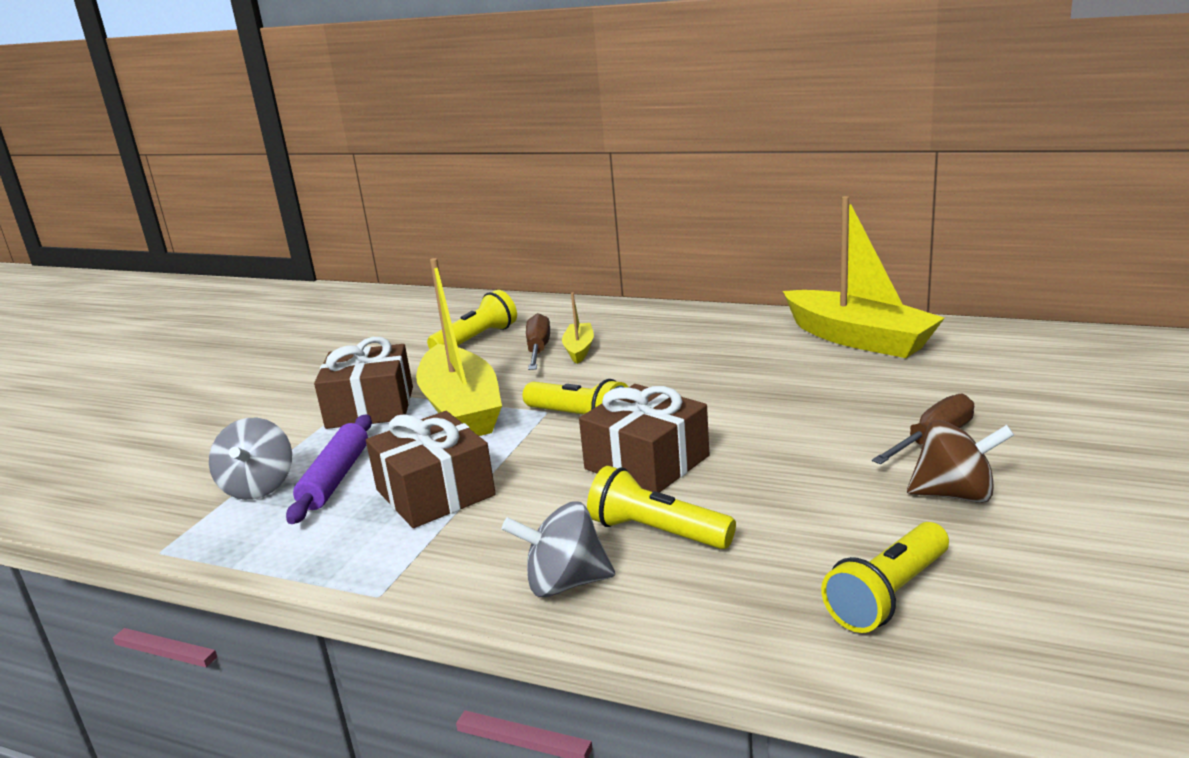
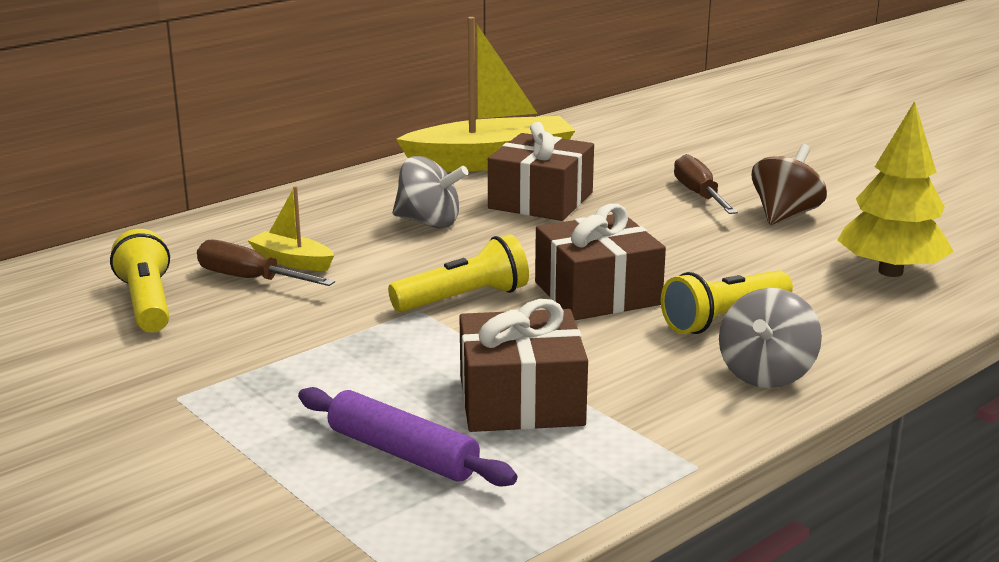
camera: 65 degrees left, 0 degrees up
(259, 487) = (350, 509): grey spinning top -> grey spinning top (429, 222)
(370, 407) = (233, 401): brown gift -> brown gift (540, 200)
(461, 409) = (336, 349): yellow boat -> none
(888, 595) = (890, 271): yellow flashlight -> yellow tree

